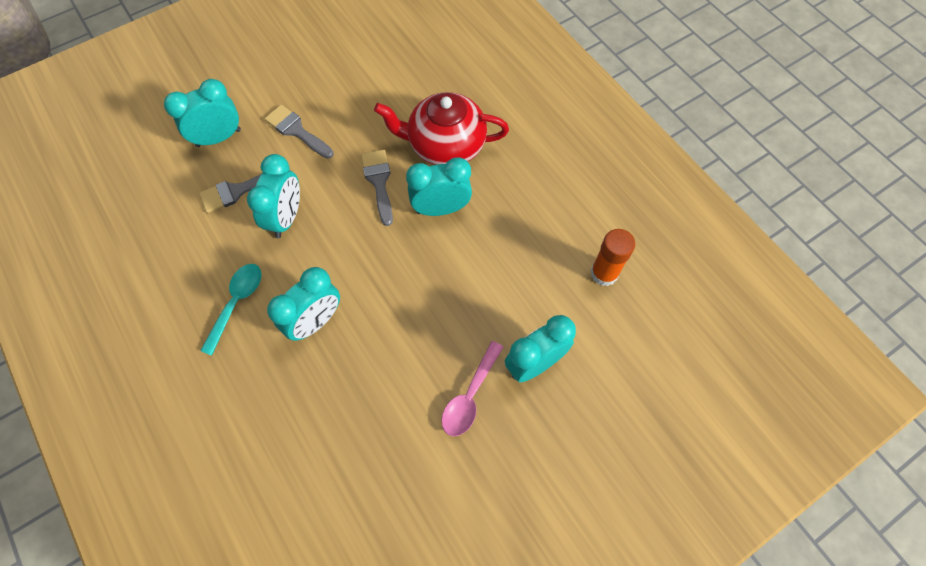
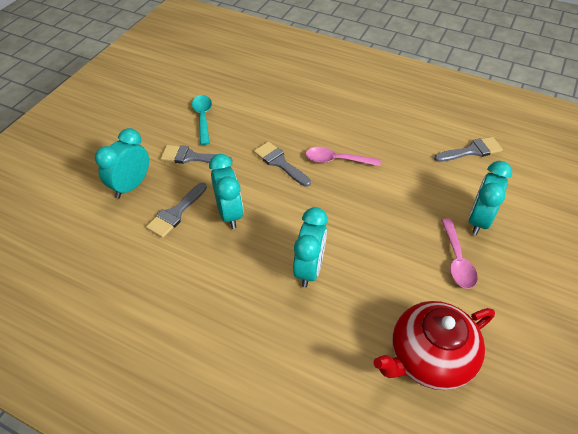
camera: 30 degrees left, 15 degrees down
(236, 303) = (237, 287): turquoise spoon -> turquoise spoon (203, 118)
(440, 209) = (337, 160): turquoise clock -> pink spoon
(445, 145) = (307, 123): red teapot -> red teapot (429, 357)
(604, 273) = (471, 151): orange glue stick -> grey brush

